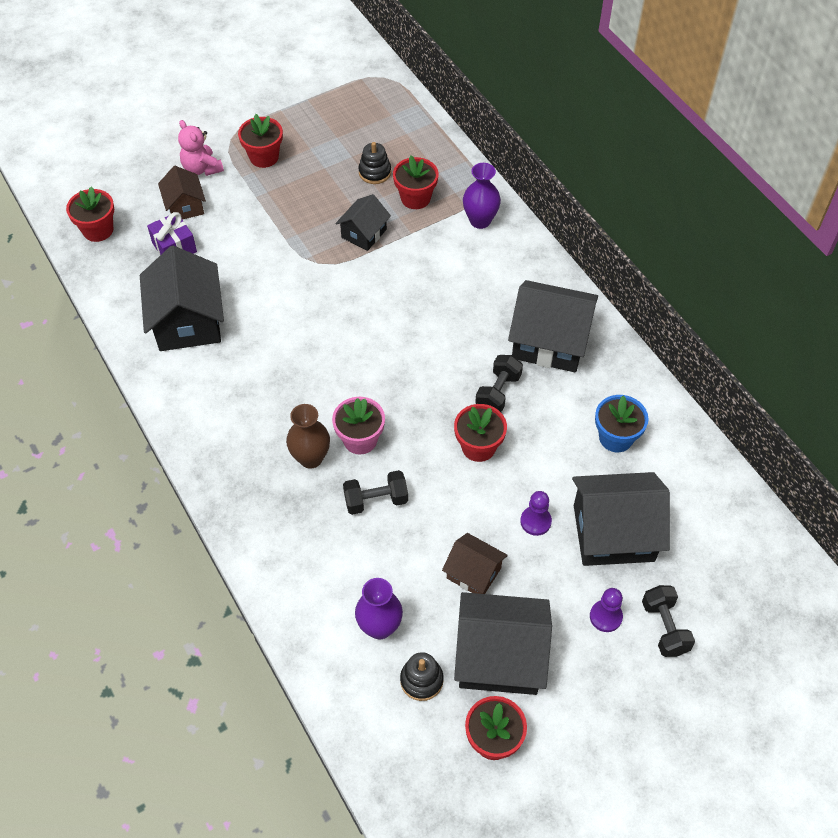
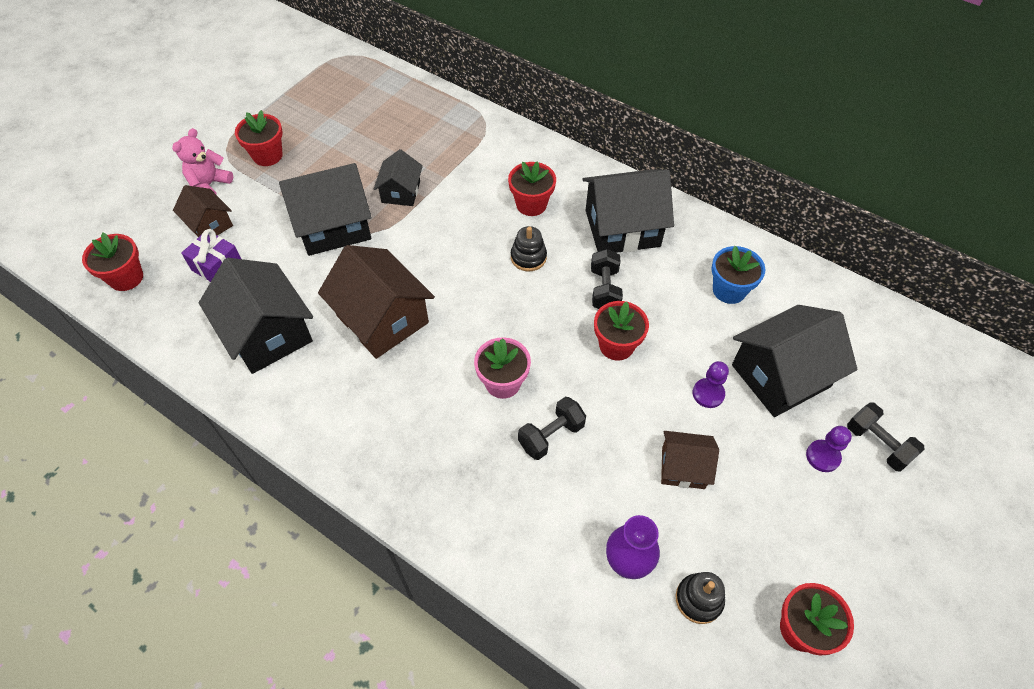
camera: 25 degrees left, 0 degrees up
(202, 168) = (209, 185): pink teddy bear -> pink teddy bear turned 90 degrees clockwise
(287, 345) = (382, 319): none -> brown house
(311, 458) = (464, 420): brown vase -> none
(375, 172) = (382, 136): black stacking toy -> black stacking toy (528, 257)
(415, 198) = (432, 146): red flower pot -> red flower pot (531, 204)
(480, 221) = (500, 147): purple vase -> none
(499, 656) = (755, 540): black house -> black house (333, 226)

